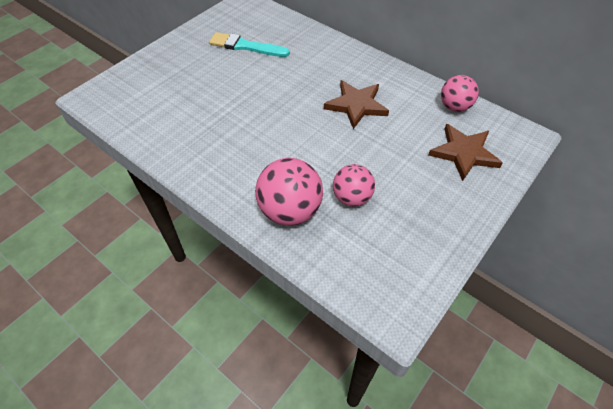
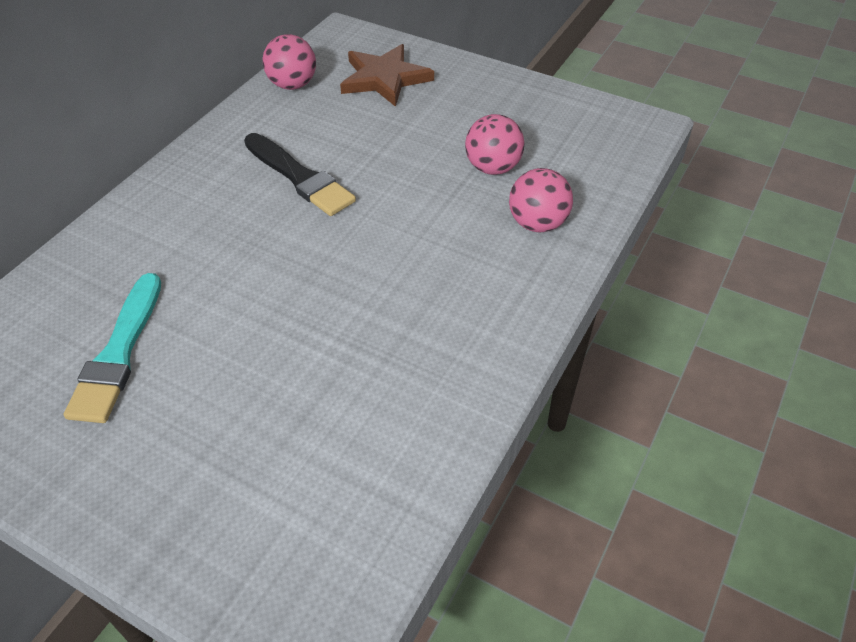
camera: 100 degrees left, 5 degrees down
(290, 210) = (537, 223): pink ball -> pink ball, size x0.65
(356, 105) = (300, 177): brown star -> black brush

